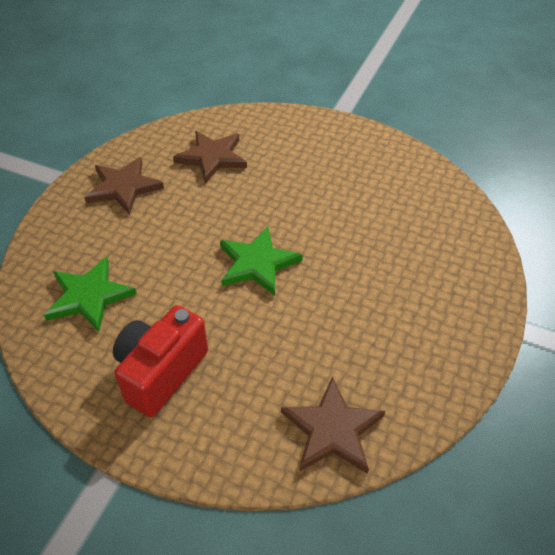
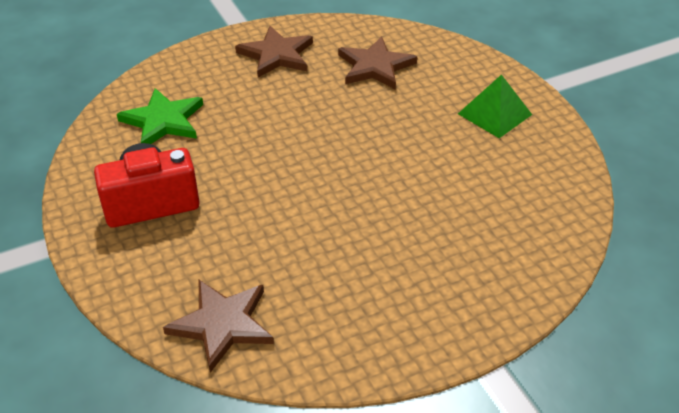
camera: 40 degrees right, 5 degrees down
(257, 263) = (312, 169): green star -> none
(332, 150) = (495, 114): none -> green pyramid

